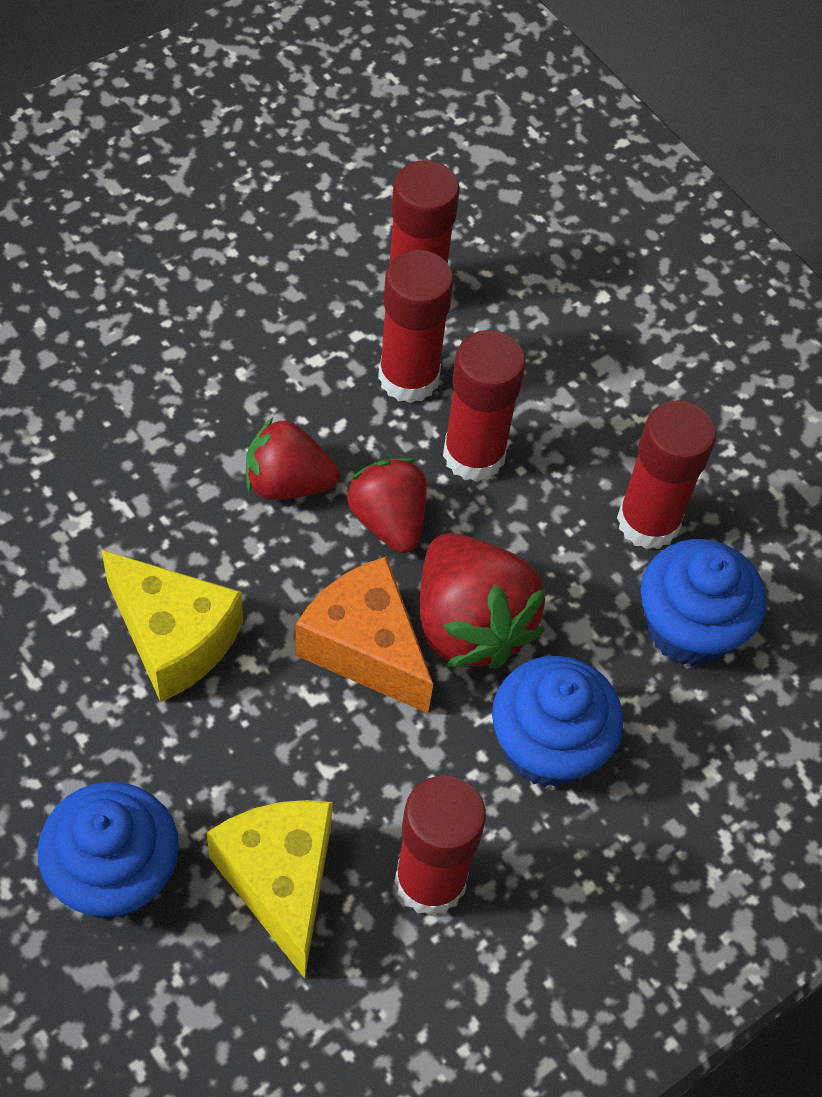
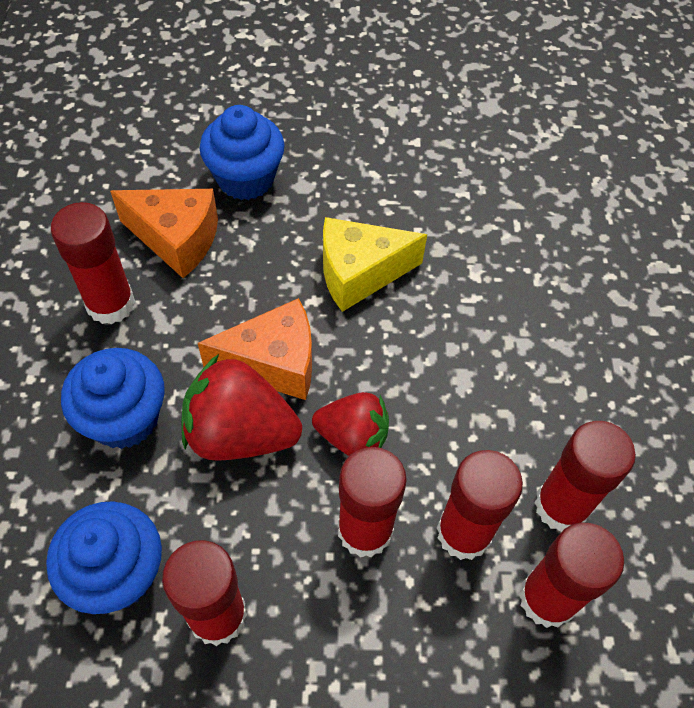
camera: 130 degrees right, 0 degrees up
(280, 882) = (176, 240): yellow cheese -> orange cheese
(287, 483) = (425, 396): red strawberry -> none
(317, 317) = (561, 506): none -> red glue stick

